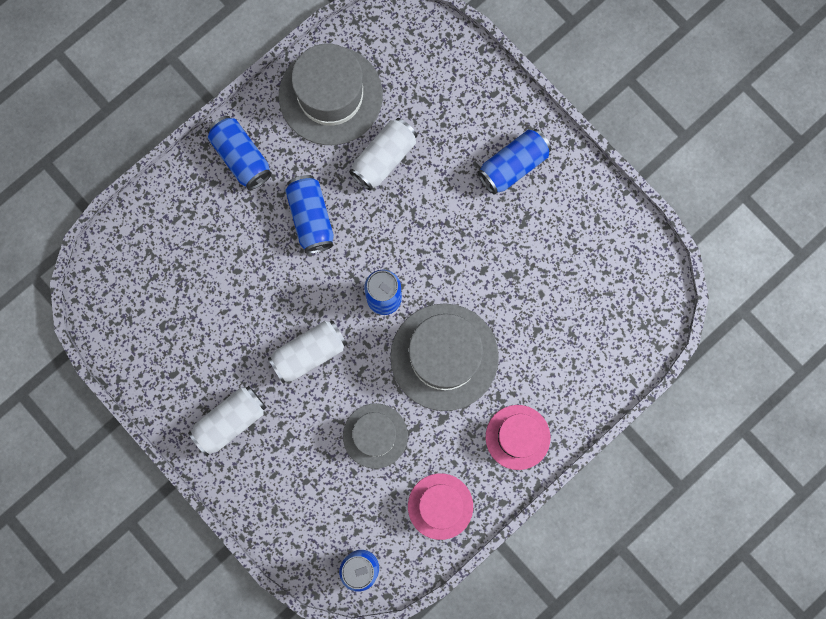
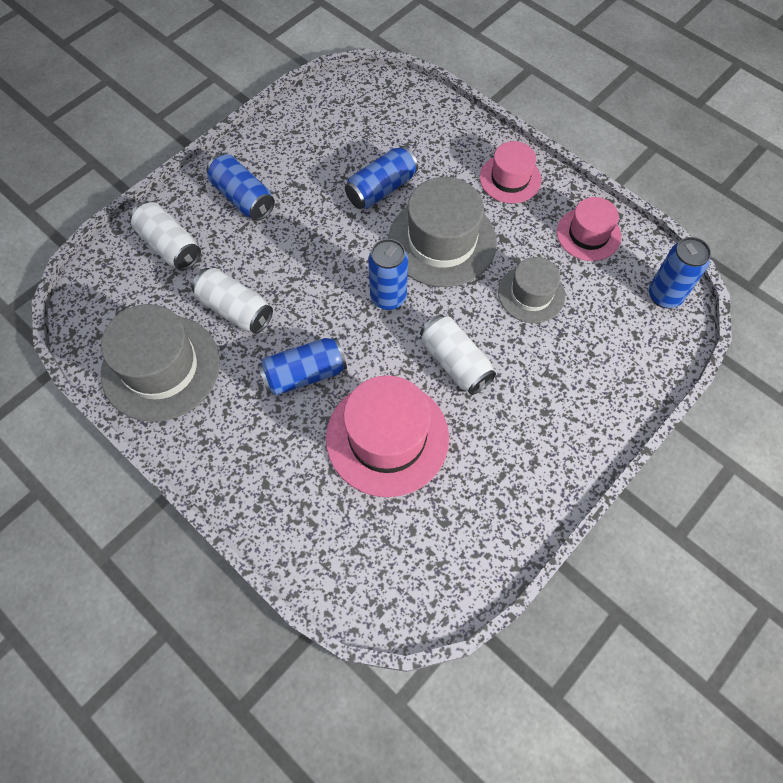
camera: 95 degrees left, 15 degrees down
(230, 421) = (542, 434): white can -> white can (169, 246)
(241, 157) = (233, 455): blue can -> blue can (381, 189)
(242, 286) = (387, 438): none -> pink hat

